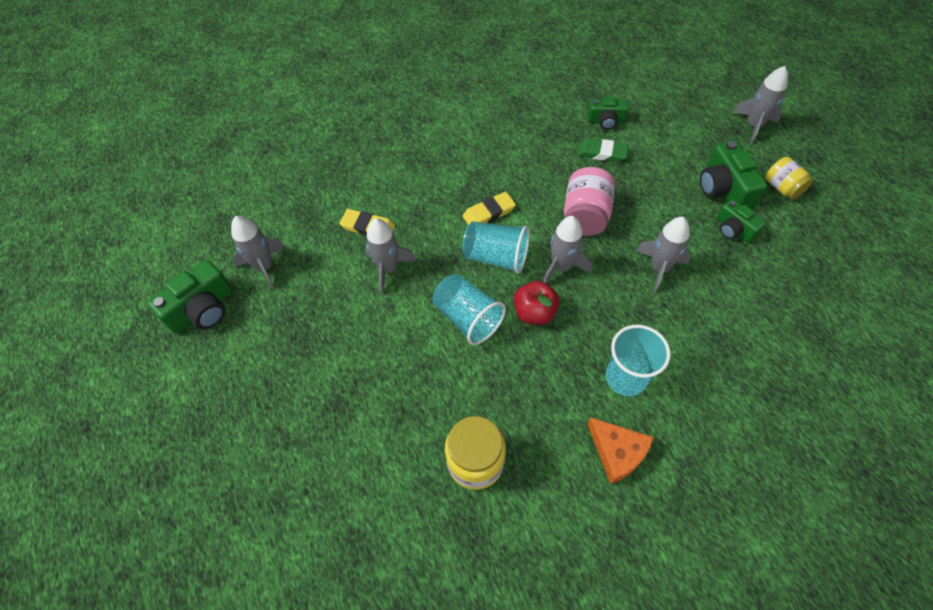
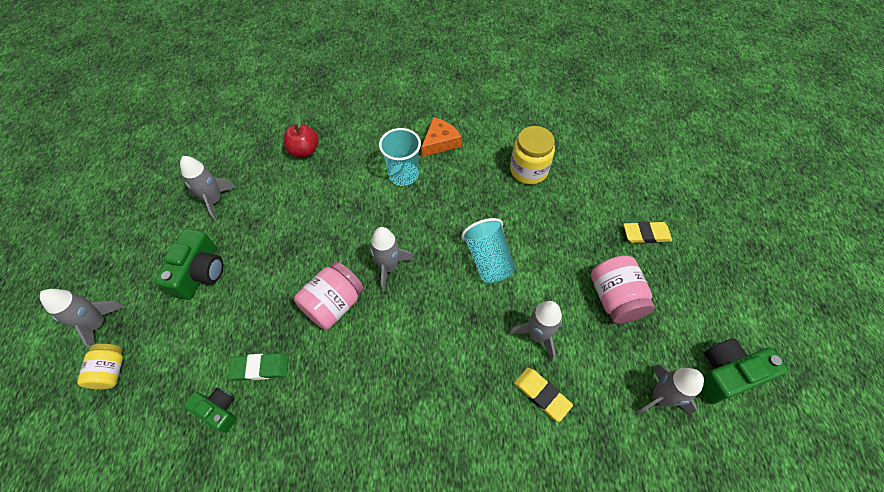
camera: 155 degrees left, 0 degrees up
(321, 336) = (615, 298): none -> pink jar
(488, 213) = (416, 351): yellow eraser -> yellow eraser (646, 234)
(496, 257) = (436, 302): turquoise cup -> none
(534, 312) = (435, 241): red apple -> red apple (304, 151)
(602, 153) = (260, 368): green eraser -> green eraser turned 45 degrees counterclockwise
(617, 452) = (440, 142): orange cheese -> orange cheese turned 60 degrees clockwise
(659, 268) = (317, 232): grey rocket -> grey rocket (215, 201)
(733, 229) = (233, 235): green camera -> none
(782, 188) = (157, 250): yellow jar -> yellow jar (111, 371)

